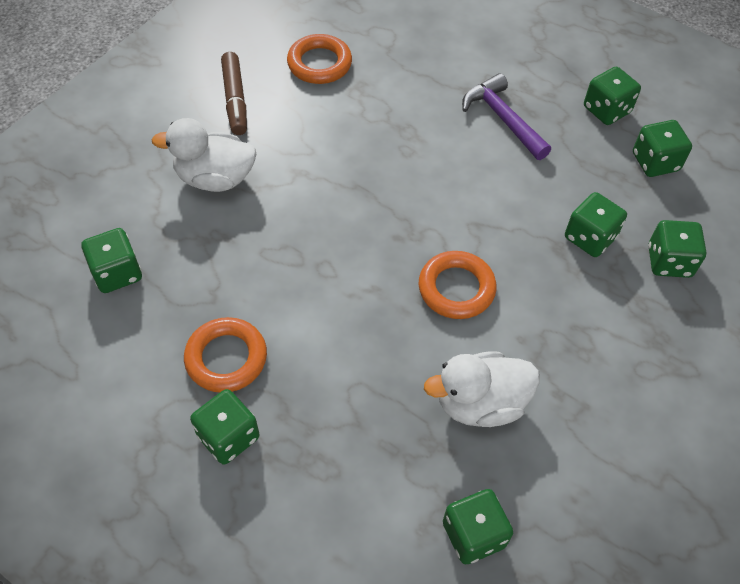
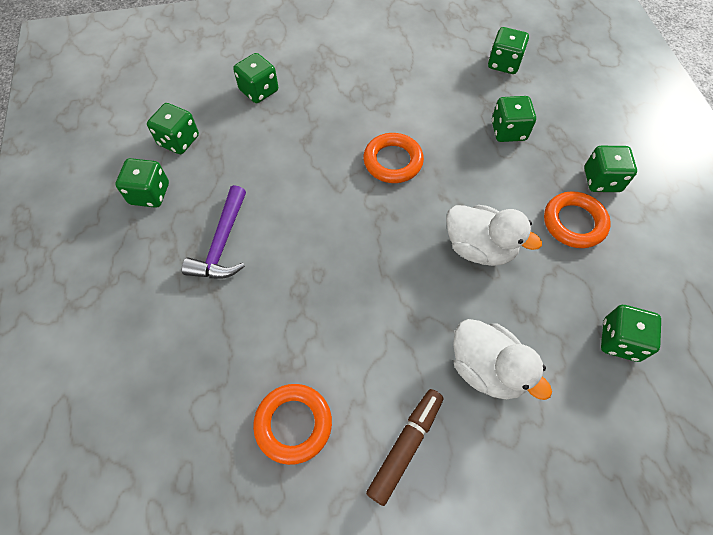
camera: 135 degrees left, 5 degrees up
(480, 403) = (444, 103): white duck -> white duck (479, 248)
(590, 238) = (281, 131): green dice -> green dice (508, 131)

